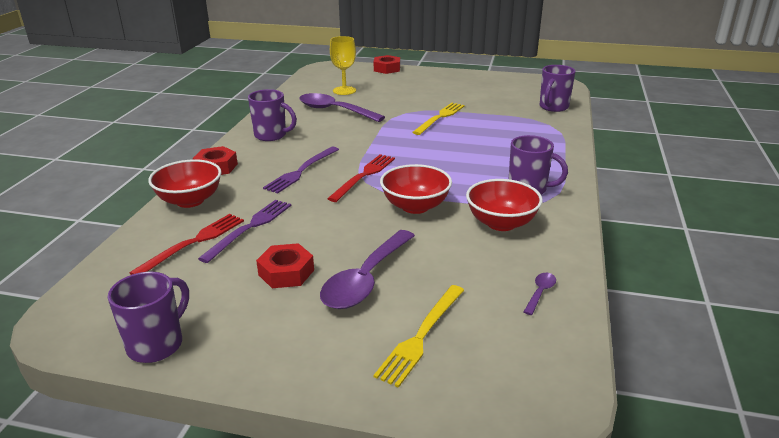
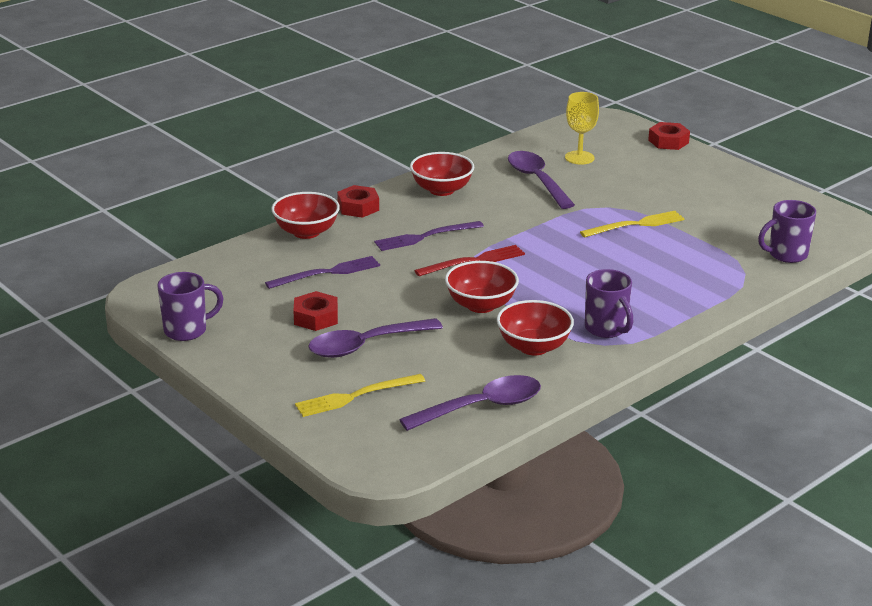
camera: 35 degrees right, 0 degrees up
(193, 243) = (275, 269): red fork -> none
(271, 135) = (441, 190): purple mug -> red bowl
(540, 292) = (482, 407): purple spoon -> purple spoon, size x2.36

